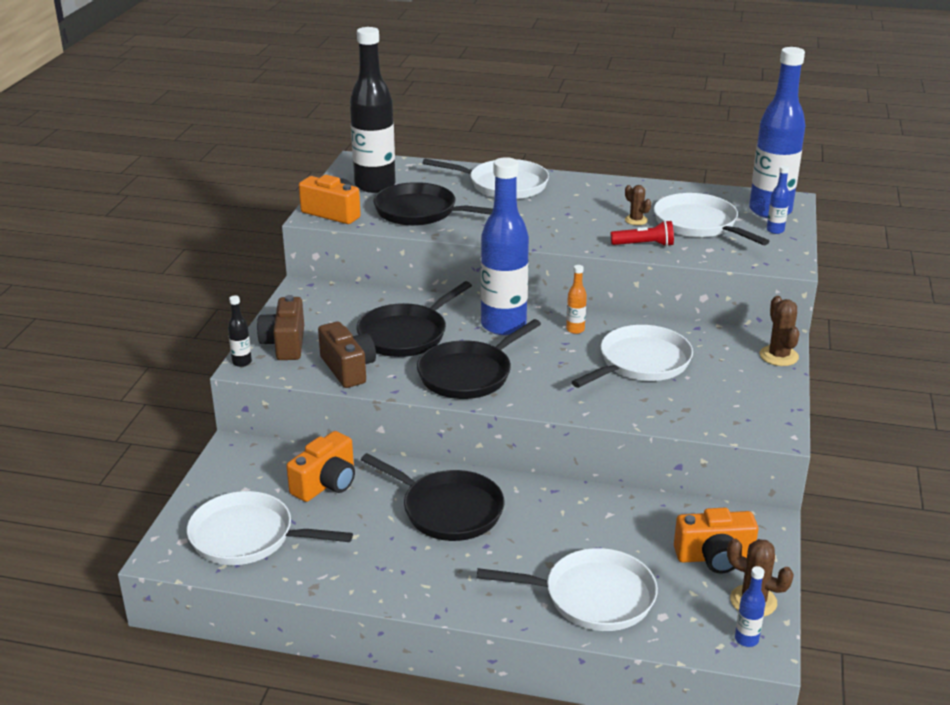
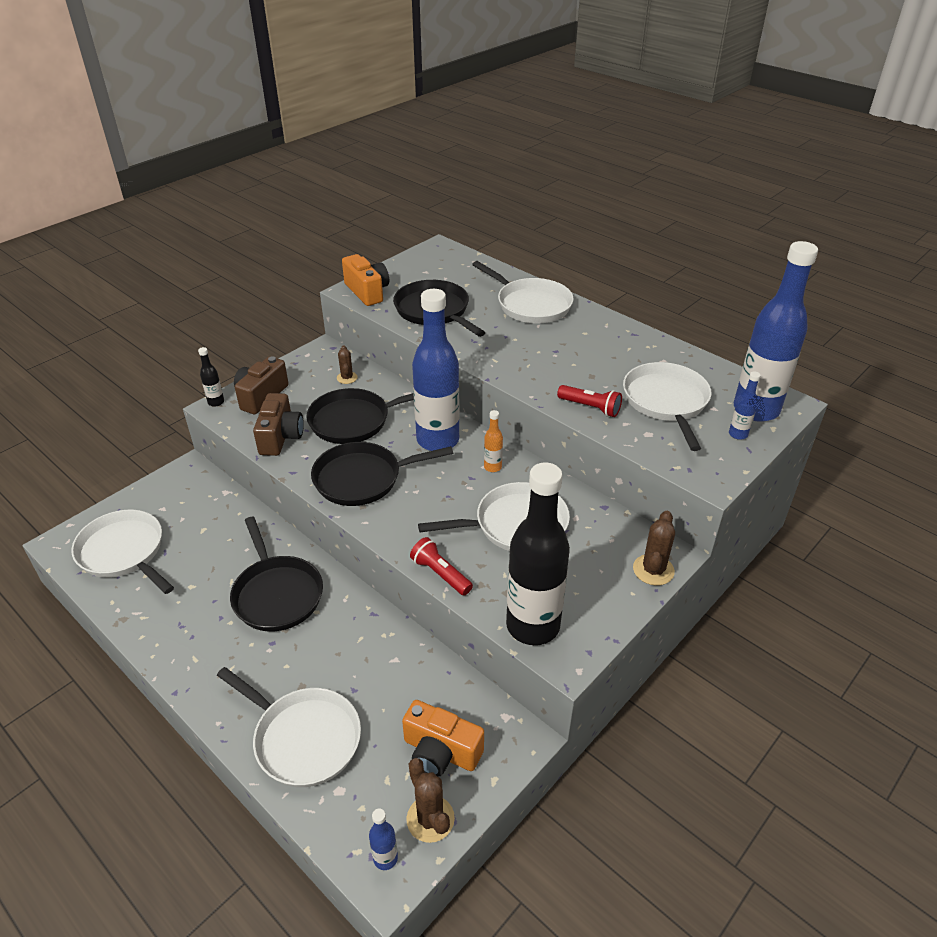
camera: 30 degrees right, 10 degrees up
(326, 483) = (217, 528): orange camera -> none
(375, 185) = (426, 274): black bottle -> black bottle (533, 626)
(618, 416) = (440, 574): none -> red flashlight
(636, 220) = (610, 378): brown cactus -> brown cactus (347, 378)

